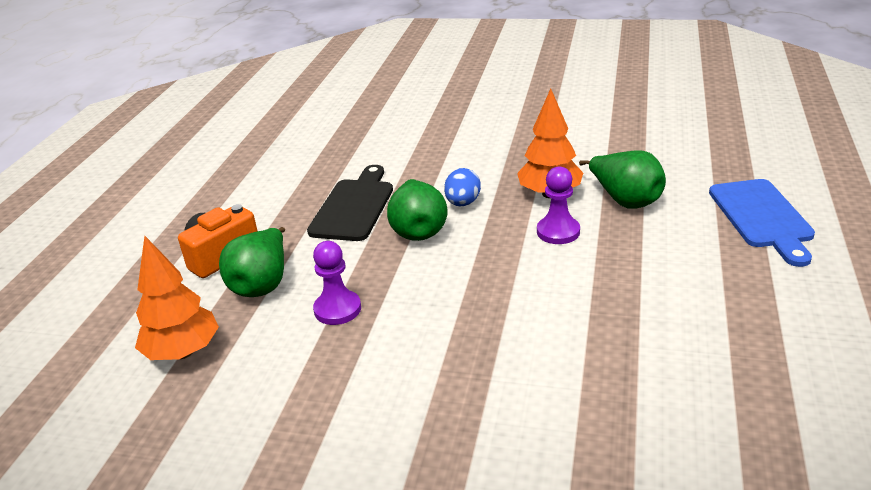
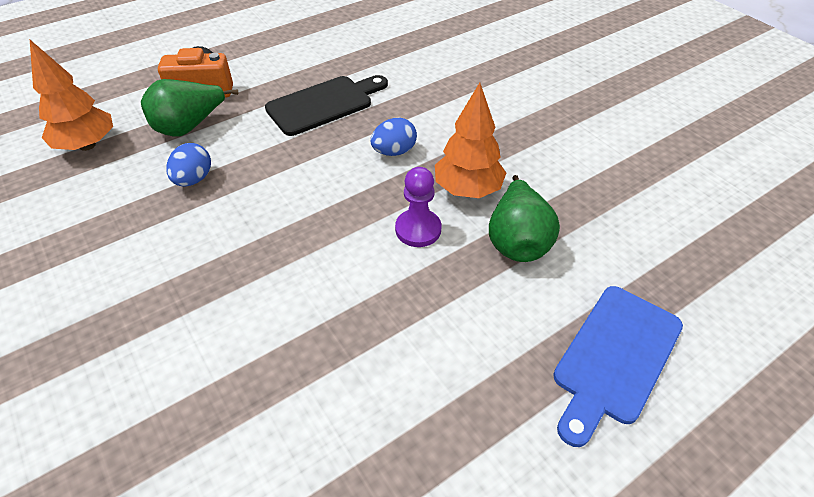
camera: 40 degrees right, 15 degrees up
(337, 309) = (194, 179): purple pawn -> blue egg
(418, 230) = (331, 153): green pear -> none

